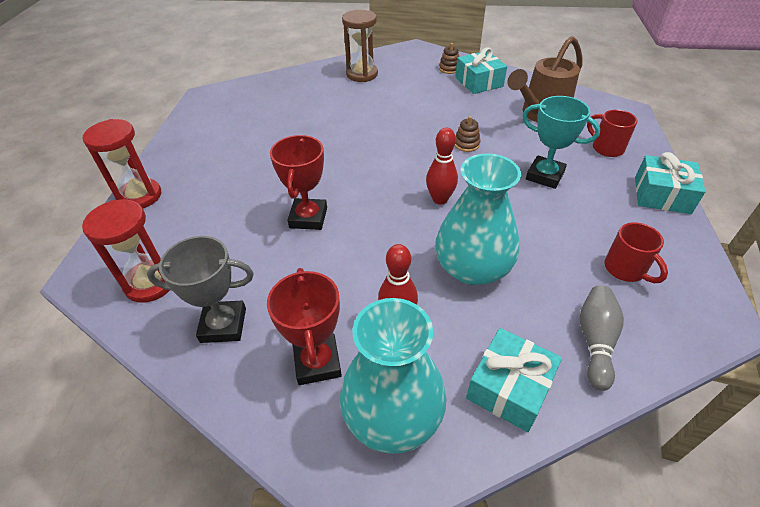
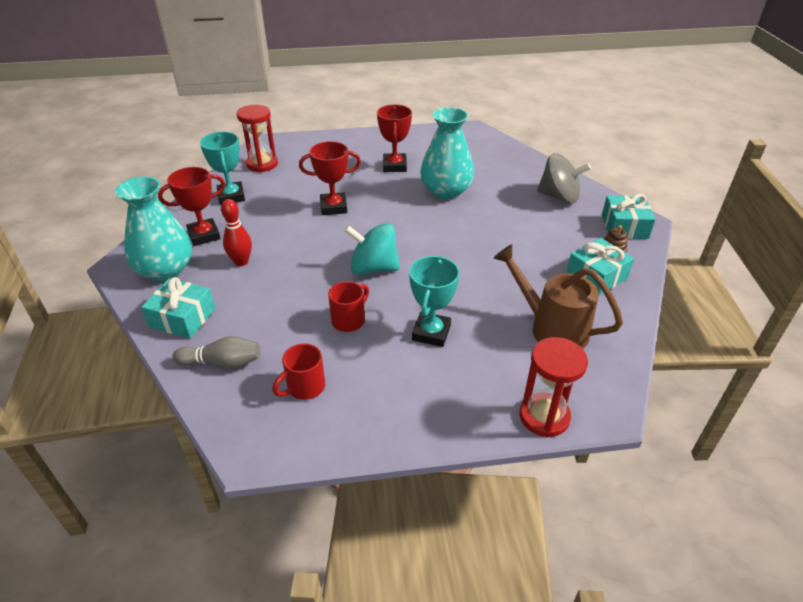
camera: 75 degrees right, 5 degrees down
(140, 196) = (339, 138): red hourglass -> red hourglass (544, 416)
(223, 325) = (231, 196): grey trophy -> turquoise trophy
(245, 158) = (394, 166): none -> red trophy
(362, 74) = (559, 197): brown hourglass -> grey spinning top
(440, 199) = (373, 268): red bowling pin -> turquoise spinning top
(466, 144) = (464, 276): brown stacking toy -> none
(472, 268) = (293, 293): turquoise vase -> turquoise vase (446, 191)
(606, 148) = (504, 384): red mug -> red mug (349, 320)
(662, 195) = (428, 427): turquoise gift -> turquoise gift (624, 226)

